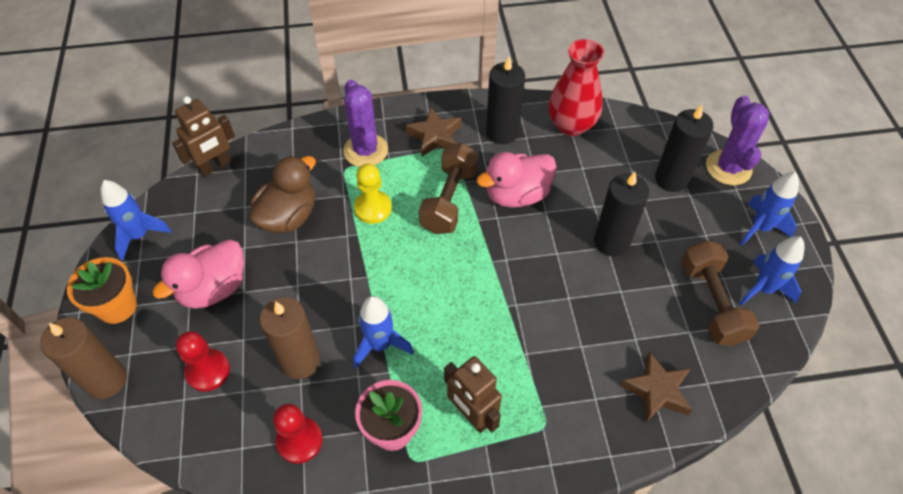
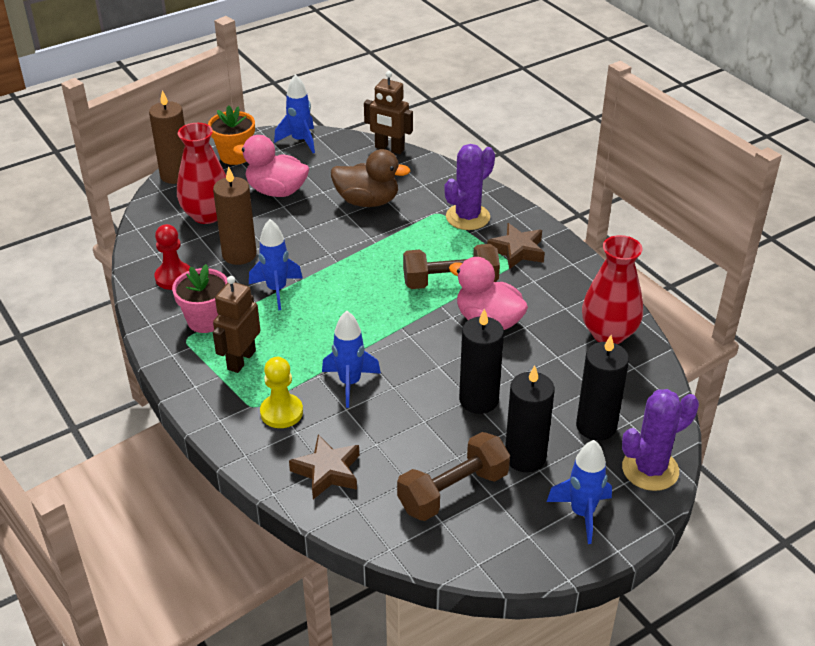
camera: 65 degrees right, 15 degrees down
(208, 371) = (207, 215): red pawn -> red vase
(373, 208) = (408, 242): yellow pawn -> yellow pawn (281, 412)
(502, 132) = (558, 290): black candle -> black candle (525, 457)
(763, 289) = (499, 530): blue rocket -> blue rocket (350, 383)

